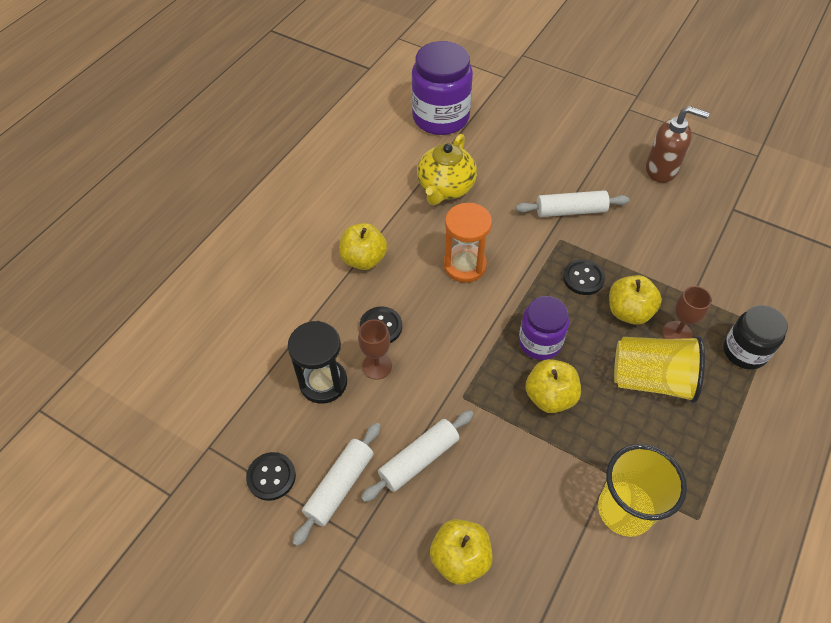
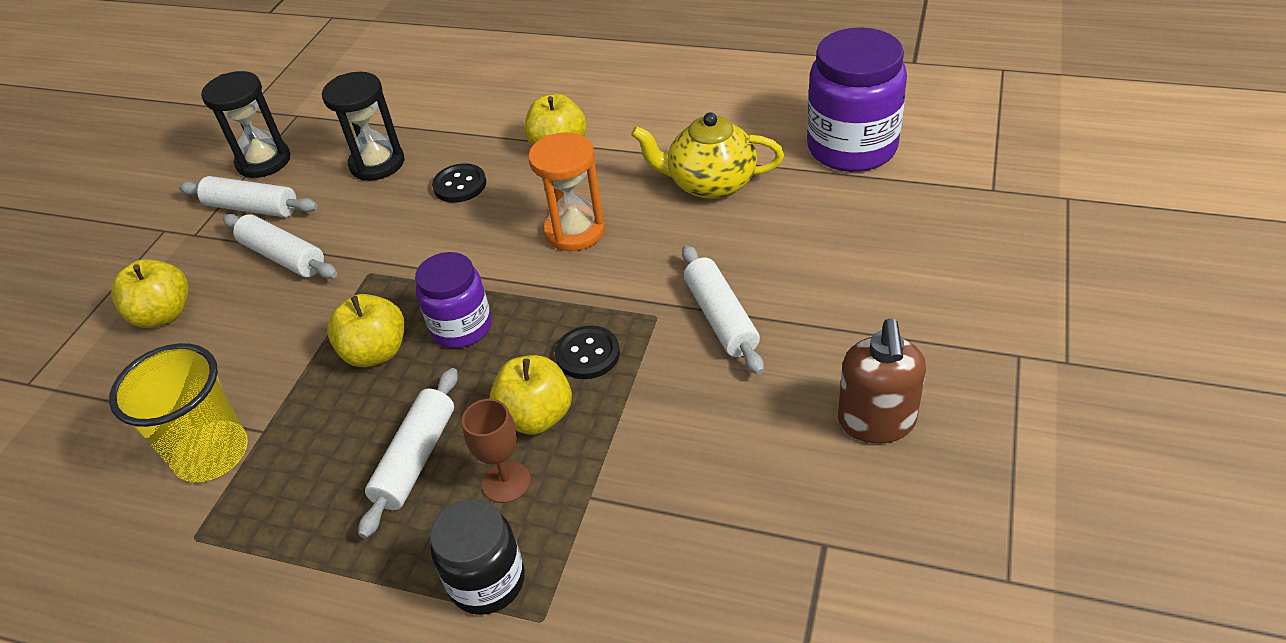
camera: 80 degrees right, 10 degrees down
(271, 477) = (263, 161): black button -> black hourglass
(377, 366) = (403, 196): brown goblet -> none
(651, 379) = (416, 459): yellow cup -> white rolling pin

